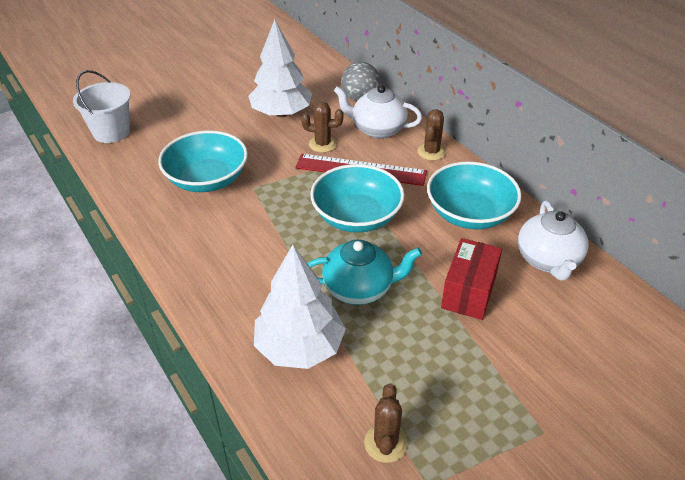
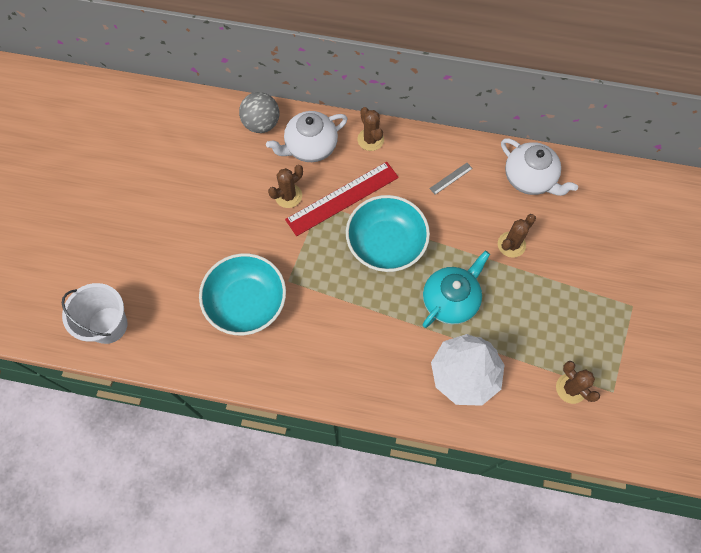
camera: 45 degrees left, 25 degrees up
(281, 113) = (220, 189): white tree -> none
(469, 214) = (451, 178): turquoise bowl -> grey ruler
(469, 292) = (511, 244): red box -> brown cactus

